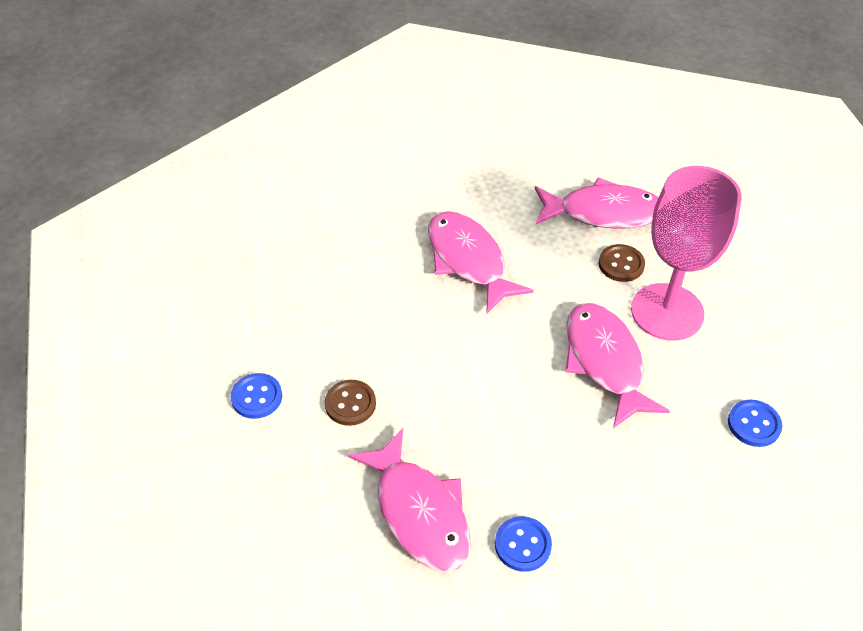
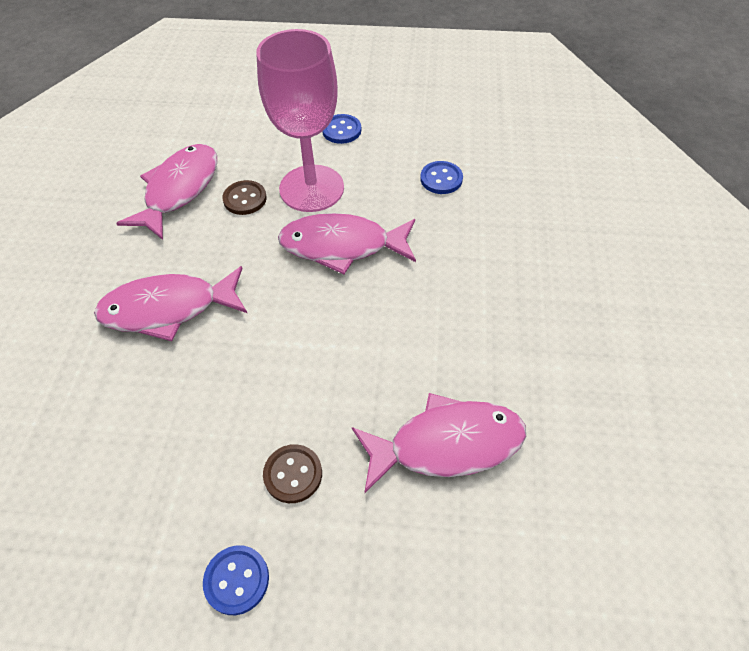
camera: 70 degrees left, 5 degrees up
(522, 545) = (505, 368): blue button -> blue button (341, 130)

